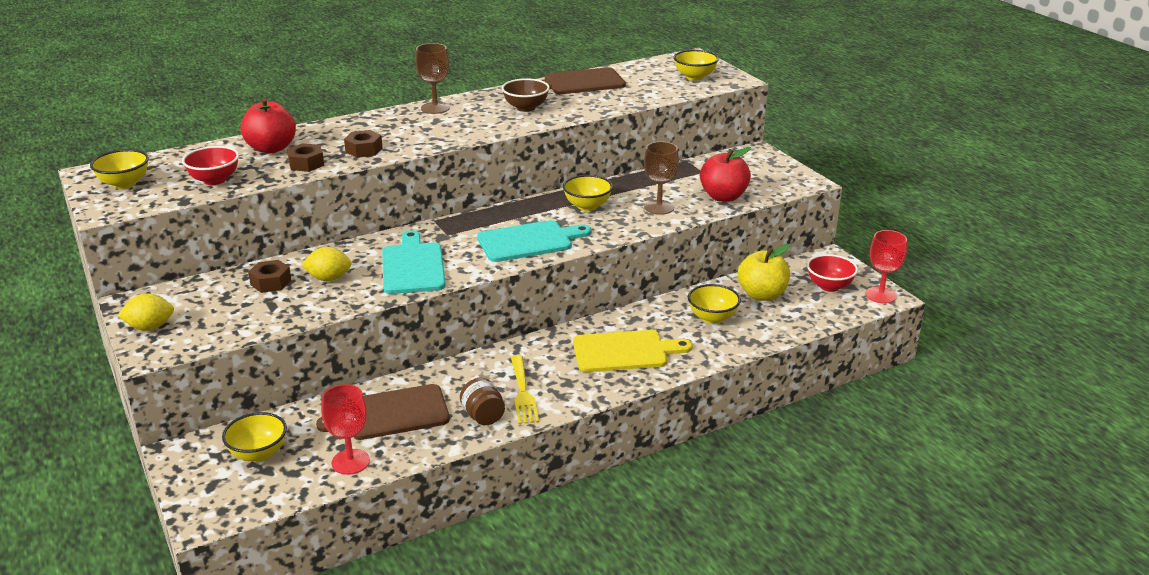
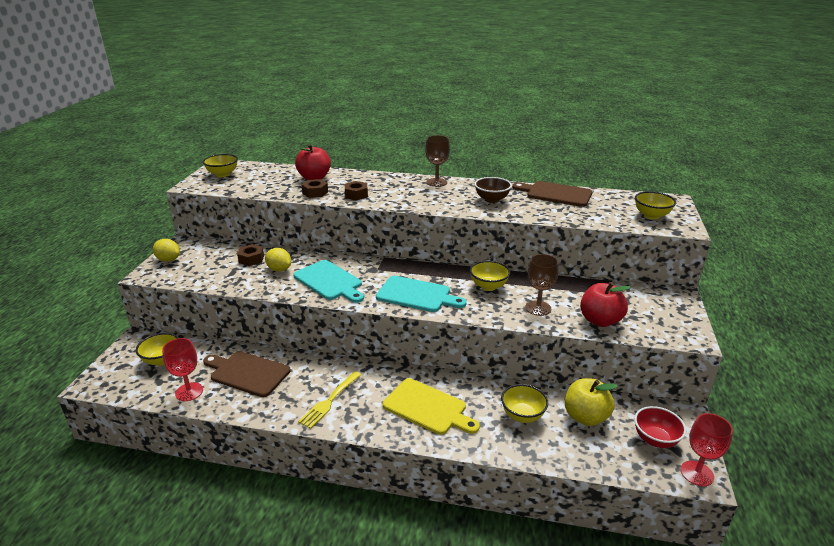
camera: 40 degrees right, 0 degrees up
(214, 180) = (260, 186): red bowl -> none
(413, 266) = (329, 281): turquoise cutting board -> turquoise cutting board turned 105 degrees clockwise
(483, 416) = (287, 404): brown jar -> none

